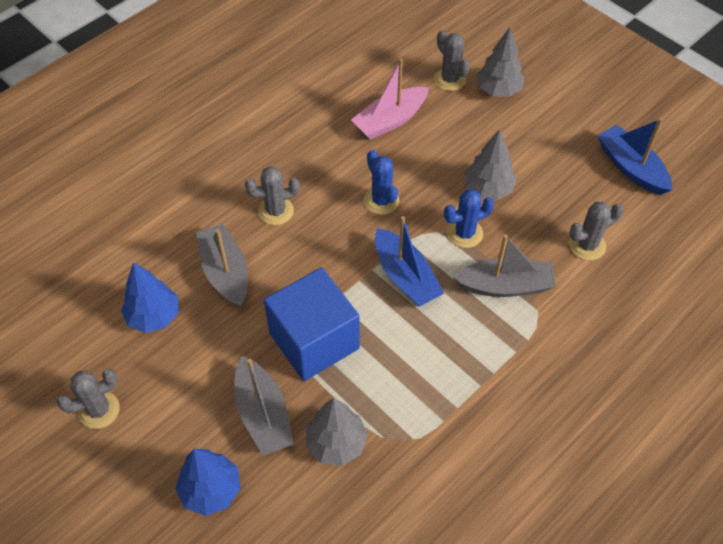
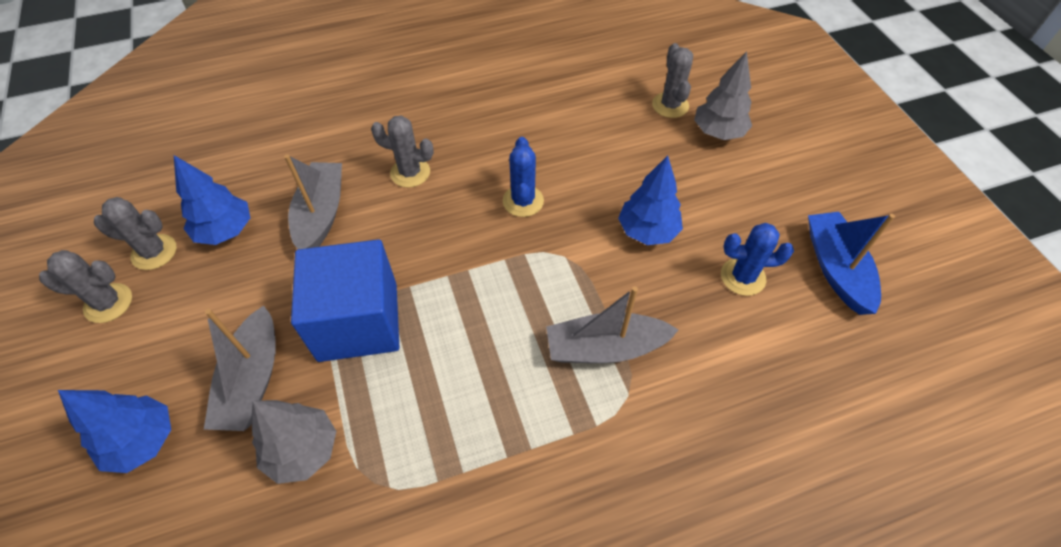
camera: 25 degrees right, 0 degrees up
(390, 120) = (582, 125): pink boat -> none
(405, 276) = (498, 291): blue boat -> none
(464, 233) = (593, 269): blue cactus -> blue cactus (742, 277)
(488, 189) = (647, 231): grey tree -> blue tree
(505, 286) = (605, 348): grey boat -> grey boat turned 150 degrees clockwise
(587, 245) = (732, 340): grey cactus -> grey cactus (154, 252)

